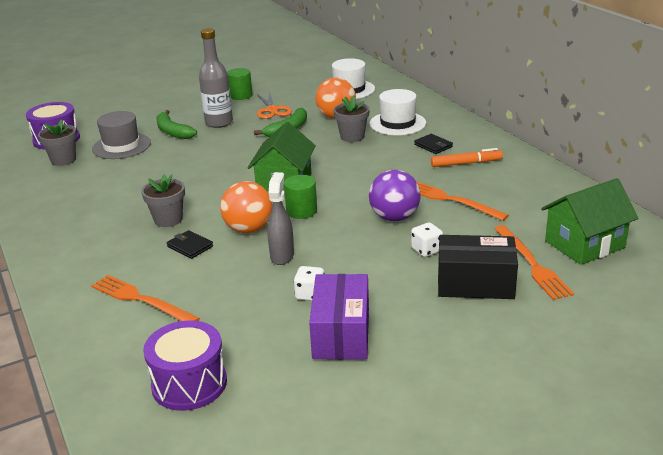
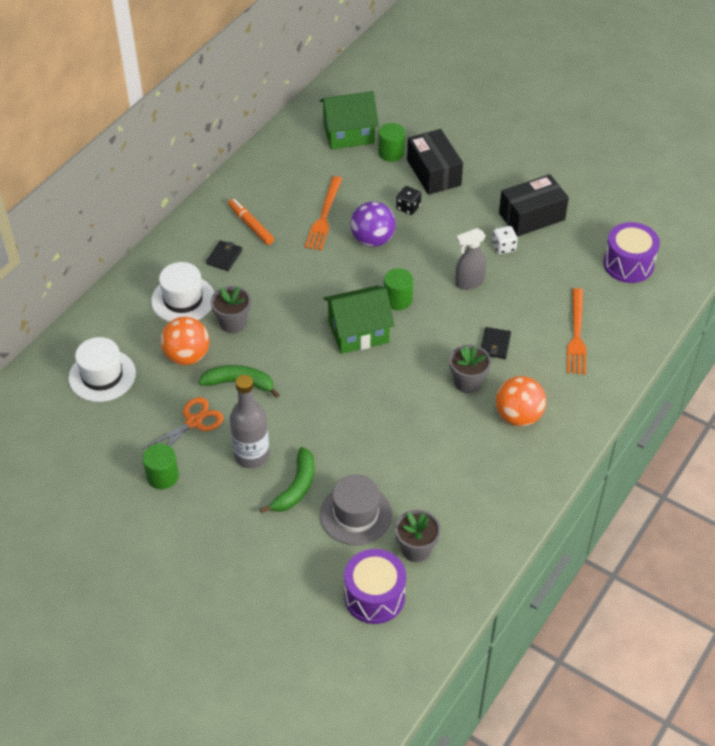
camera: 120 degrees left, 20 degrees up
(248, 229) = (446, 320): orange ball -> orange ball (518, 416)
(341, 333) = (531, 216): purple box -> black box
(426, 250) = (408, 207): white dice -> black dice
(531, 263) = (391, 153): orange fork -> green cylinder
(584, 244) = (349, 133): green house -> green house turned 45 degrees counterclockwise

